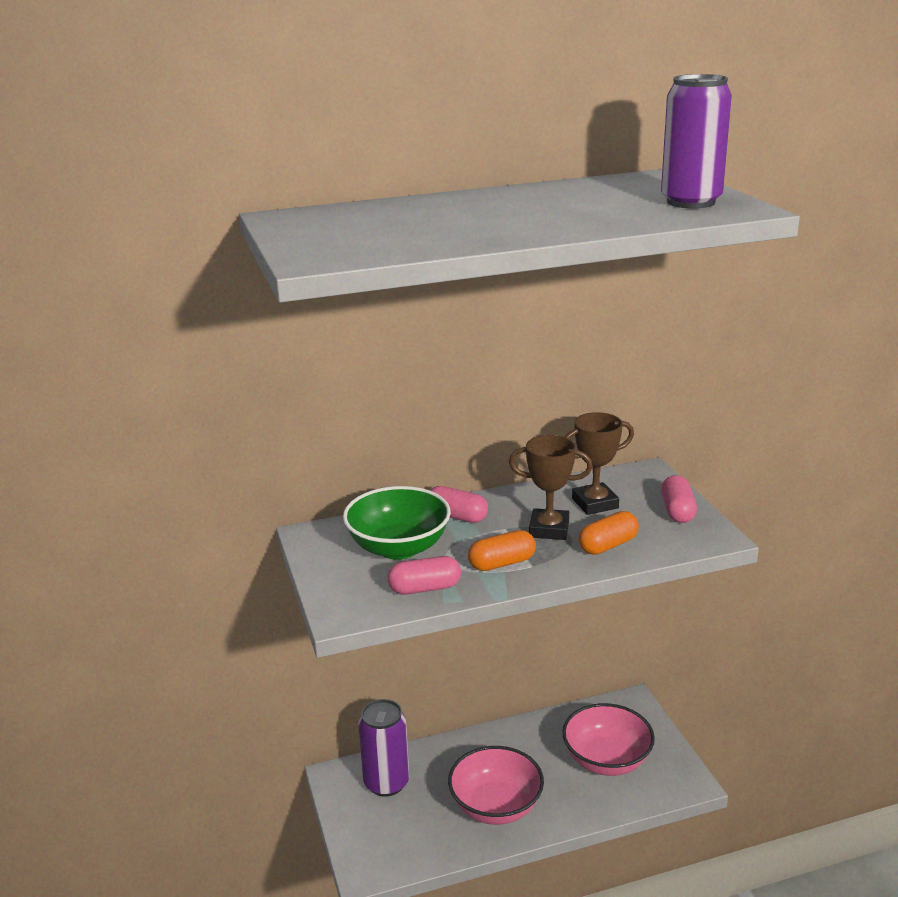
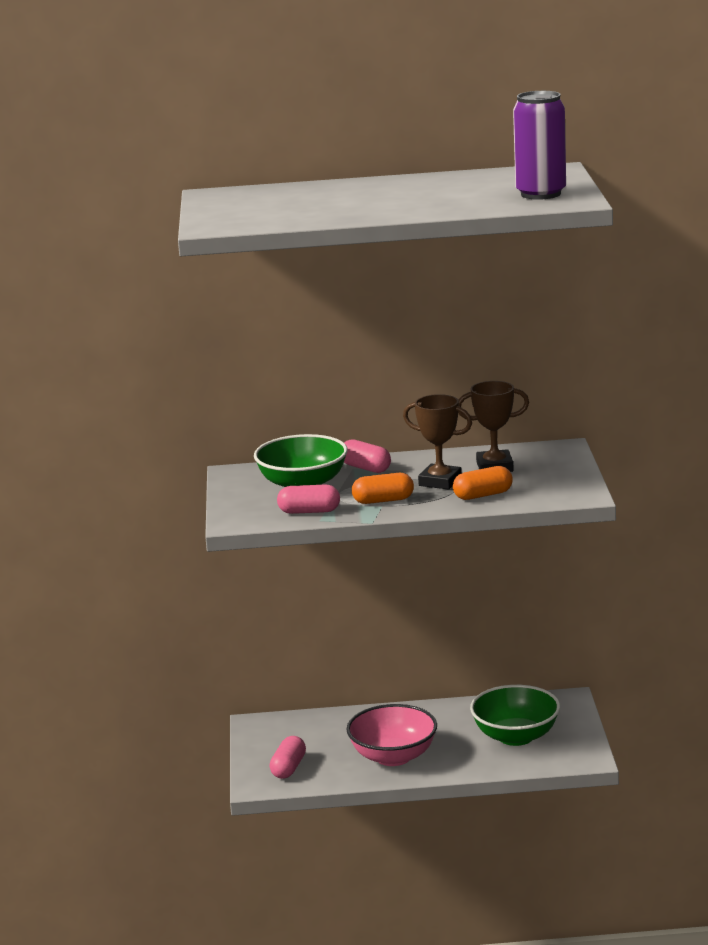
camera: 15 degrees right, 5 degrees down
(386, 783) = (300, 732): purple can -> none
(606, 760) = (516, 736): pink bowl -> green bowl
(677, 511) = (564, 476): pink capsule -> pink capsule (288, 768)

